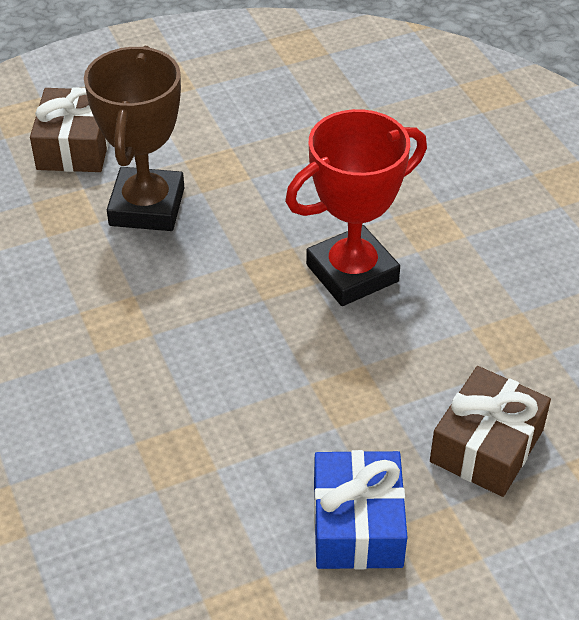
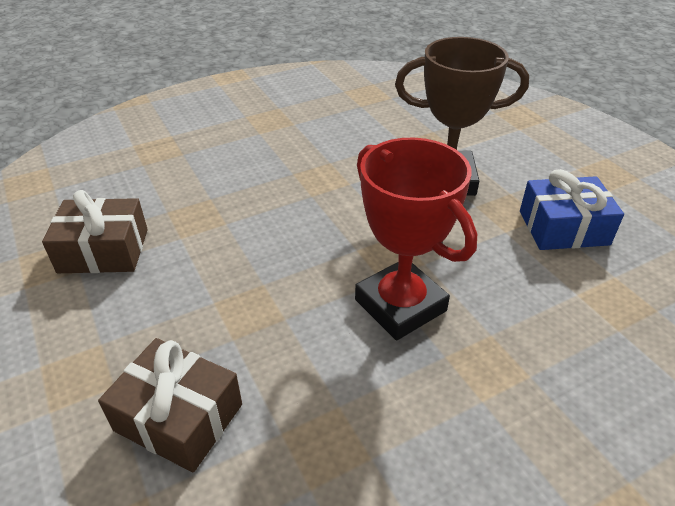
camera: 85 degrees right, 5 degrees down
(75, 146) = (501, 141): brown gift -> brown gift (103, 251)
(357, 524) = (109, 320): blue gift -> blue gift (563, 228)

